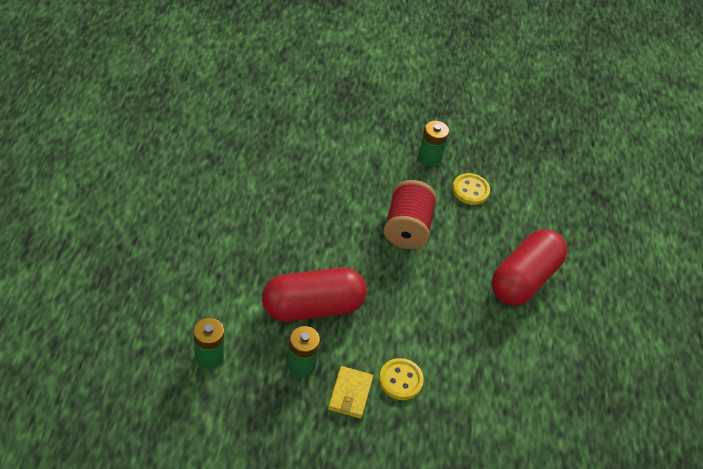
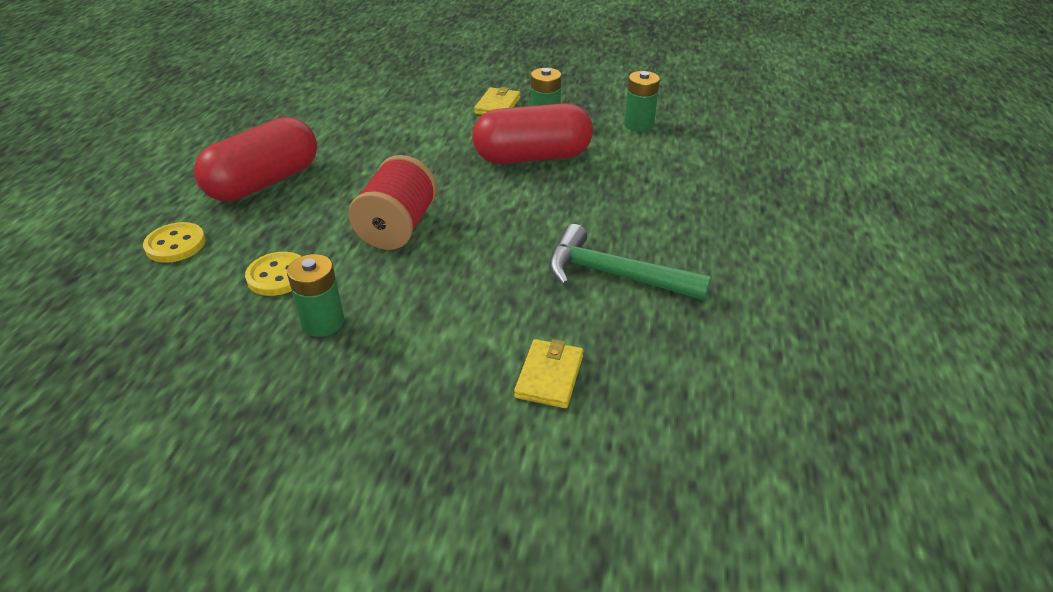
camera: 170 degrees left, 10 degrees down
(258, 183) = (614, 275): none -> green hammer
(301, 123) = (549, 376): none -> yellow wallet
(400, 380) = (446, 113): yellow button -> yellow button (175, 244)

